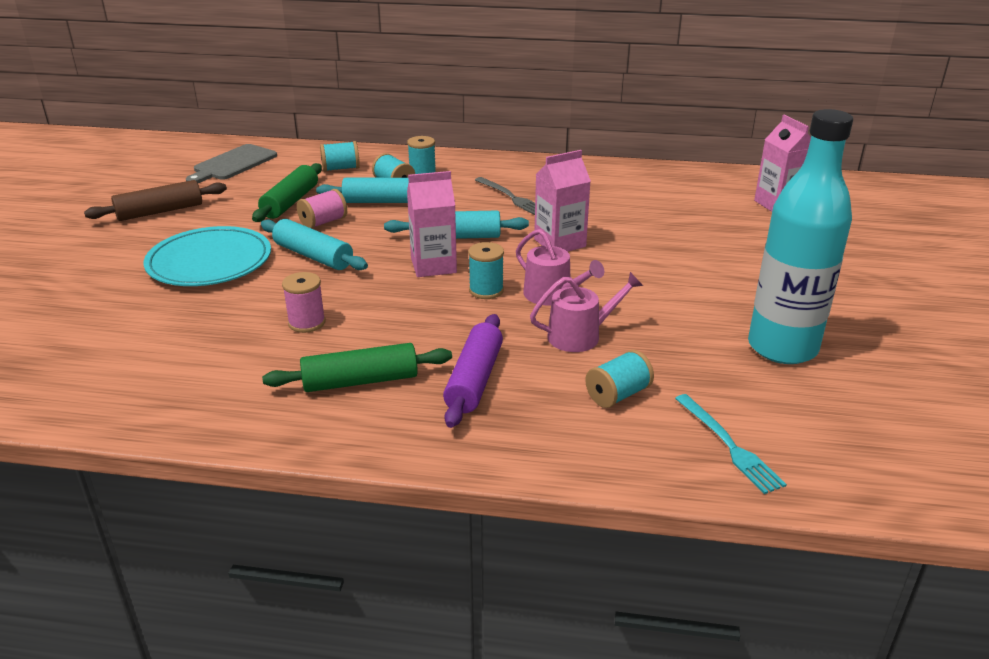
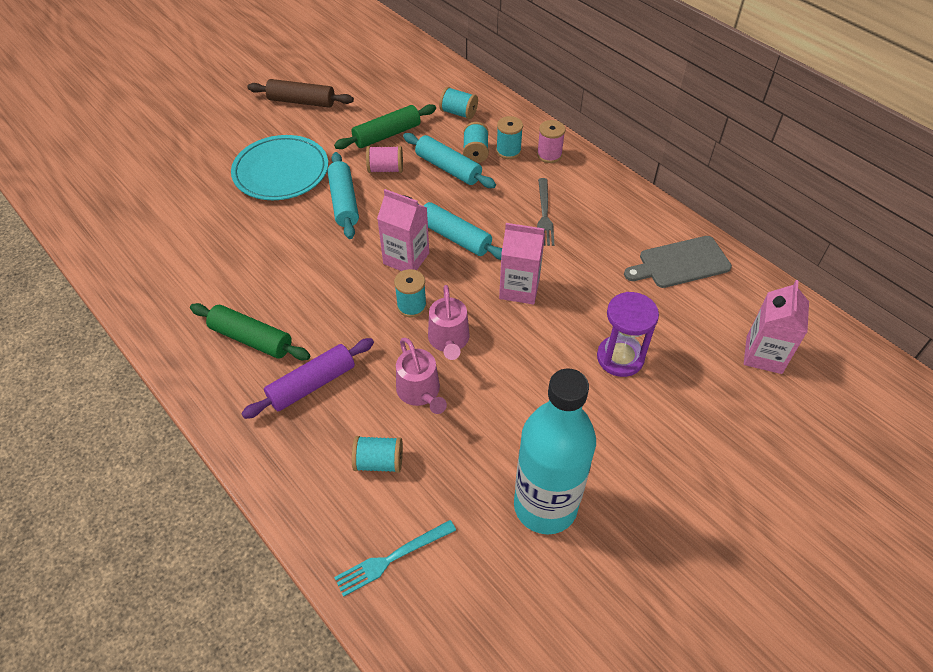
camera: 40 degrees right, 20 degrees up
(233, 164) = (393, 70): grey cutting board -> grey cutting board (680, 263)
(307, 323) = (276, 266): pink spool -> pink spool (549, 155)
(580, 336) = (420, 392): pink watering can -> pink watering can turned 45 degrees clockwise
(695, 246) = (620, 358): none -> purple hourglass
(729, 445) = (392, 558): turquoise fork -> turquoise fork turned 45 degrees clockwise

